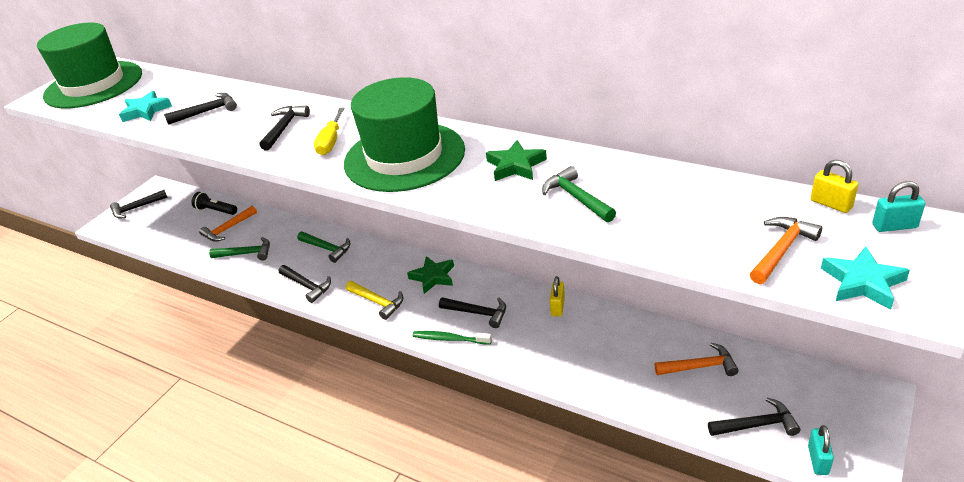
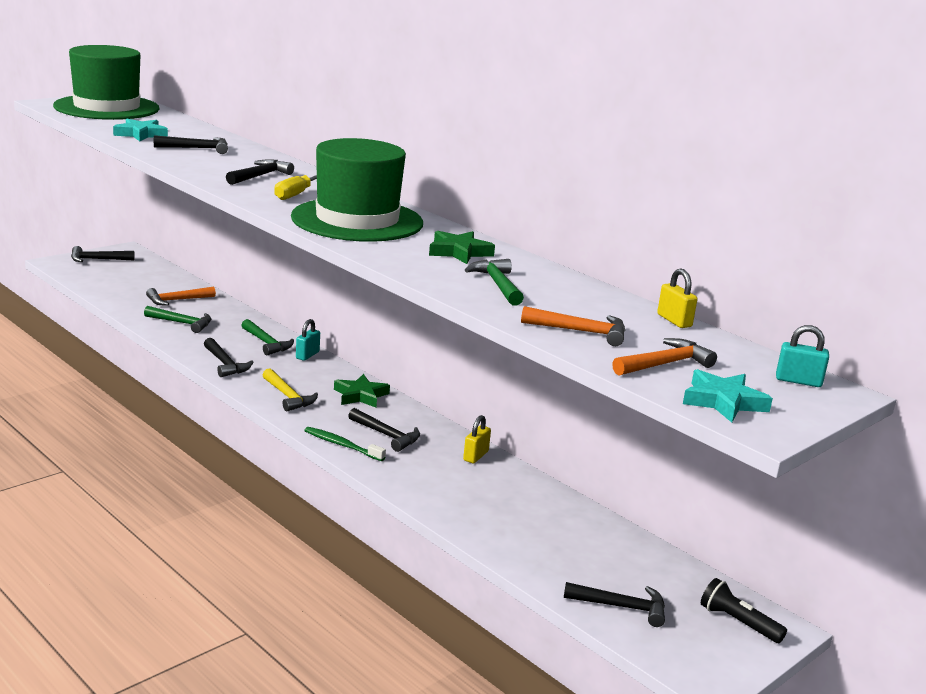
camera: 10 degrees right, 15 degrees down
(216, 210) = (175, 283): black flashlight -> black flashlight (738, 622)
(700, 366) = (595, 546): orange hammer -> orange hammer (580, 332)
(818, 460) = (667, 653): turquoise padlock -> turquoise padlock (307, 355)
(831, 204) = (749, 353): yellow padlock -> yellow padlock (674, 321)

